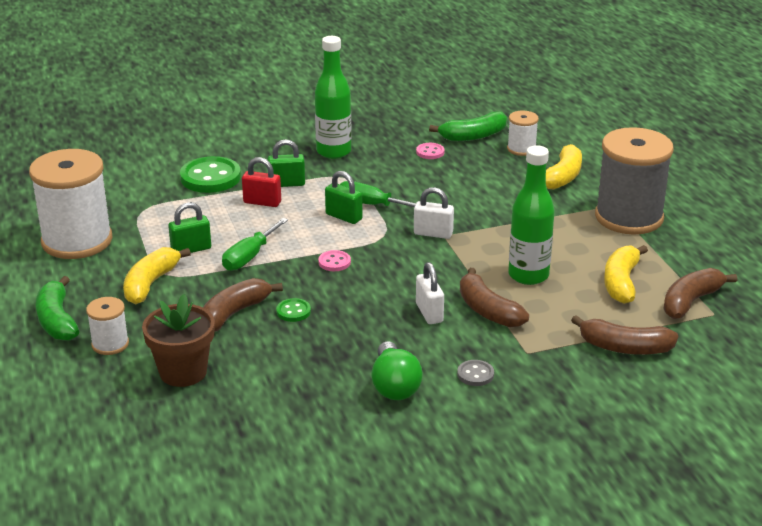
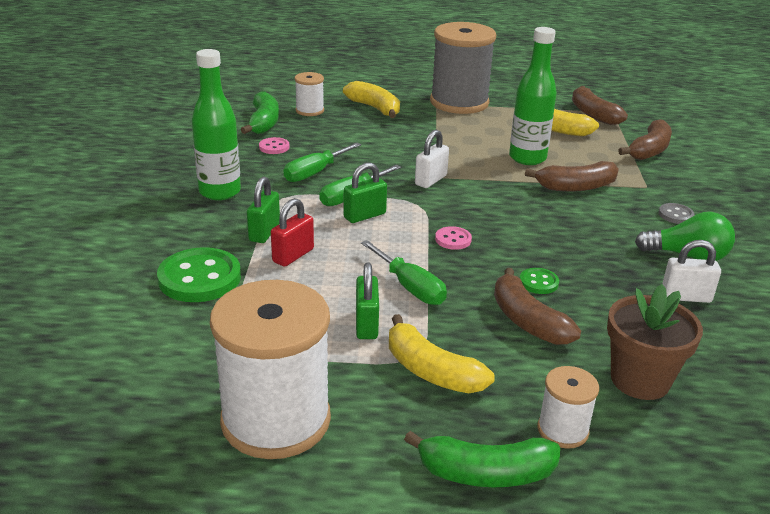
camera: 70 degrees left, 0 degrees up
(399, 180) = (315, 173): none -> green screwdriver
(429, 313) = (570, 213): white padlock -> white padlock (685, 297)

